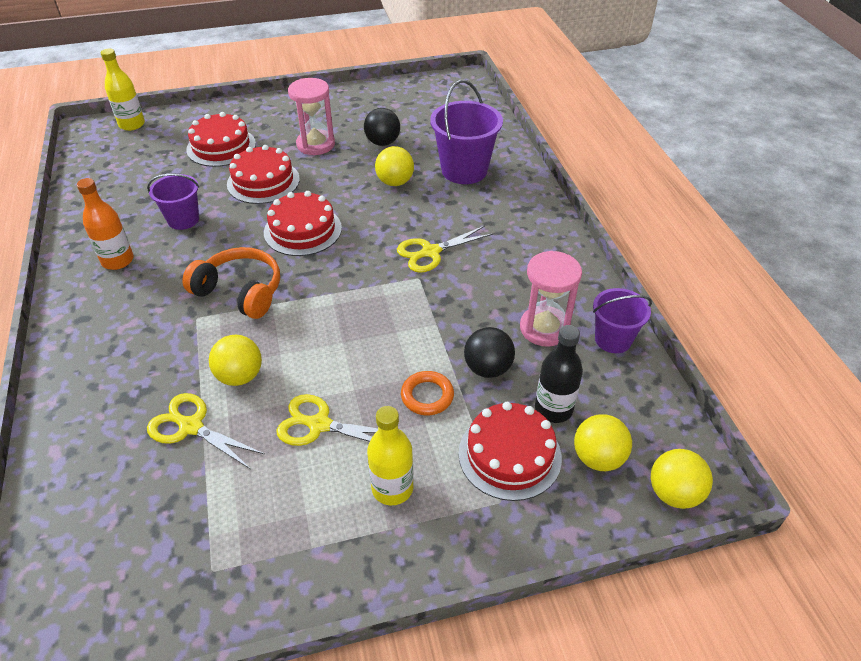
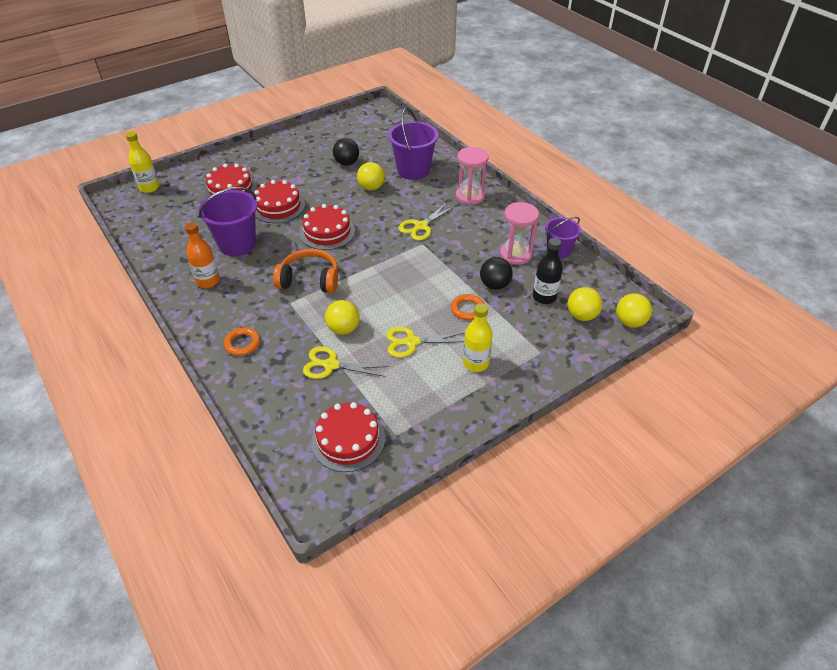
camera: 20 degrees left, 0 degrees up
(102, 360) = (242, 344): none -> orange ring
(183, 220) = (237, 244): purple bucket -> purple bucket, size x1.61
(315, 144) = (300, 174): pink hourglass -> pink hourglass (470, 196)
(509, 455) = (532, 327): red cake -> red cake (348, 440)

